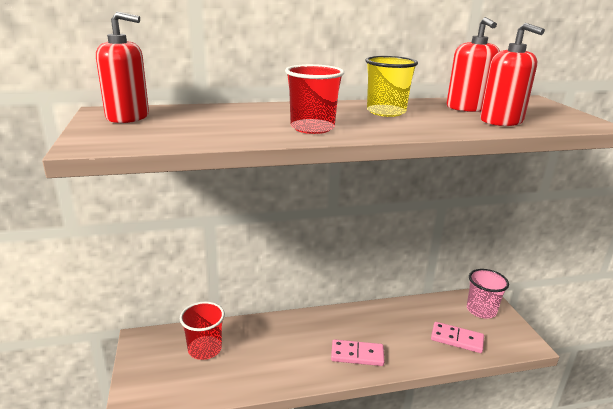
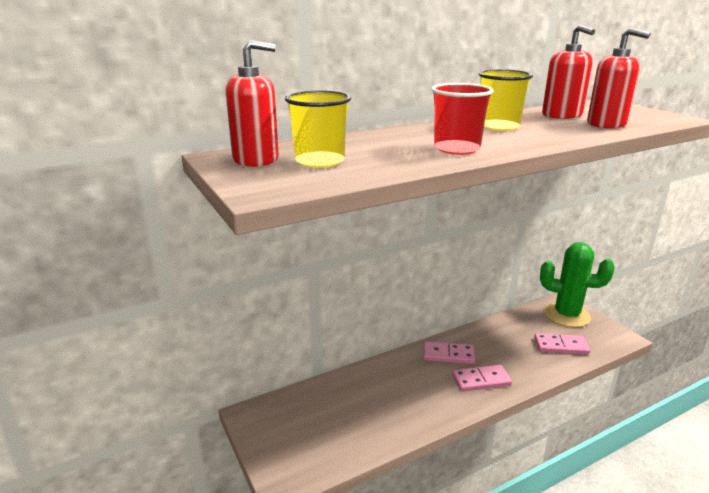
camera: 15 degrees left, 0 degrees up
(175, 124) = (319, 161): none -> yellow cup
(205, 349) = (326, 409): red cup -> none
(341, 324) = (448, 355): none -> pink domino
(481, 310) = (566, 315): pink cup -> green cactus

